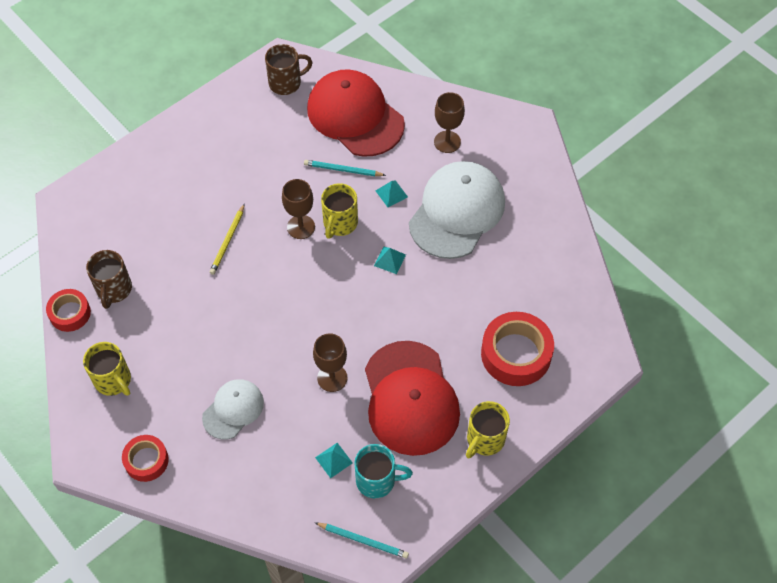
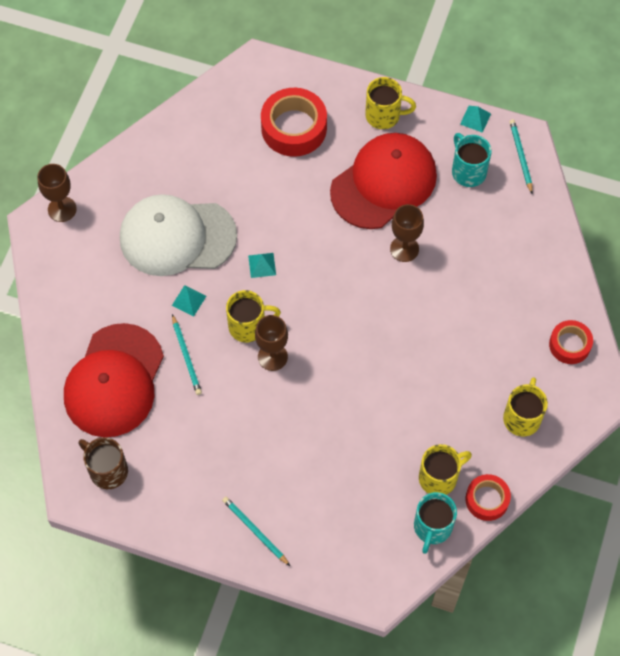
camera: 120 degrees left, 5 degrees up
(80, 263) = (432, 527): none -> turquoise mug
(114, 290) = (439, 477): brown mug -> yellow mug
(171, 149) = (255, 531): none -> turquoise pencil
(228, 241) = (326, 411): yellow pencil -> none
(233, 409) = (482, 307): white cap -> none
(334, 460) = (473, 209): turquoise pyramid -> turquoise pyramid (475, 118)
(447, 142) = (100, 283): brown goblet -> brown goblet (62, 209)

